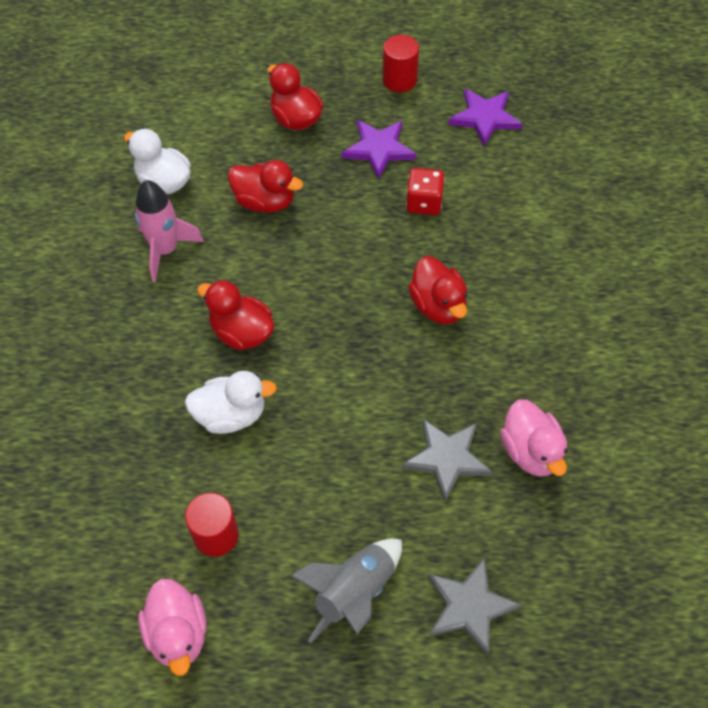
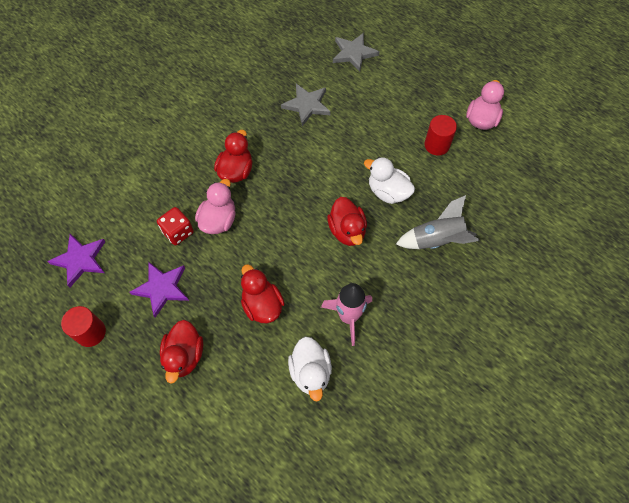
camera: 140 degrees left, 5 degrees up
(354, 593) = (395, 86): grey rocket -> grey rocket (437, 240)
(531, 452) = (269, 83): pink duck -> pink duck (219, 220)

